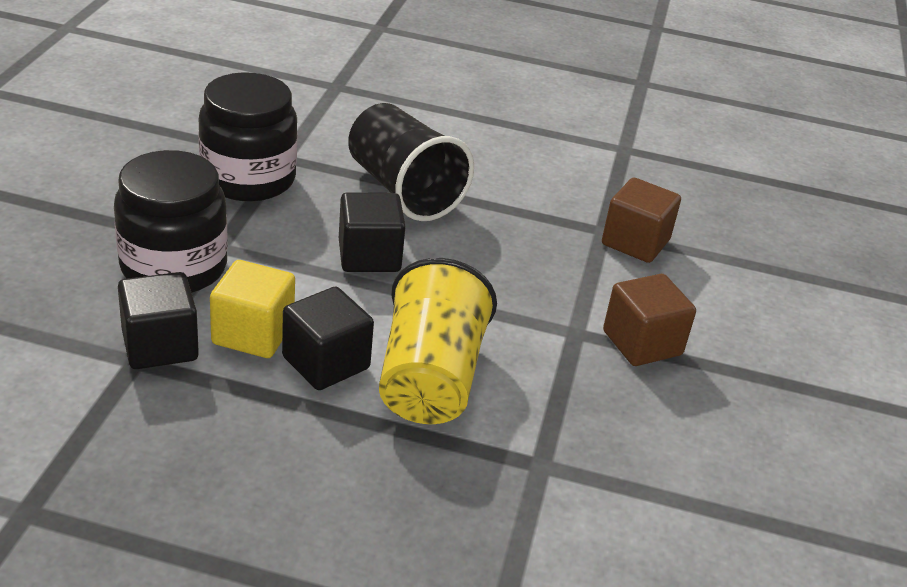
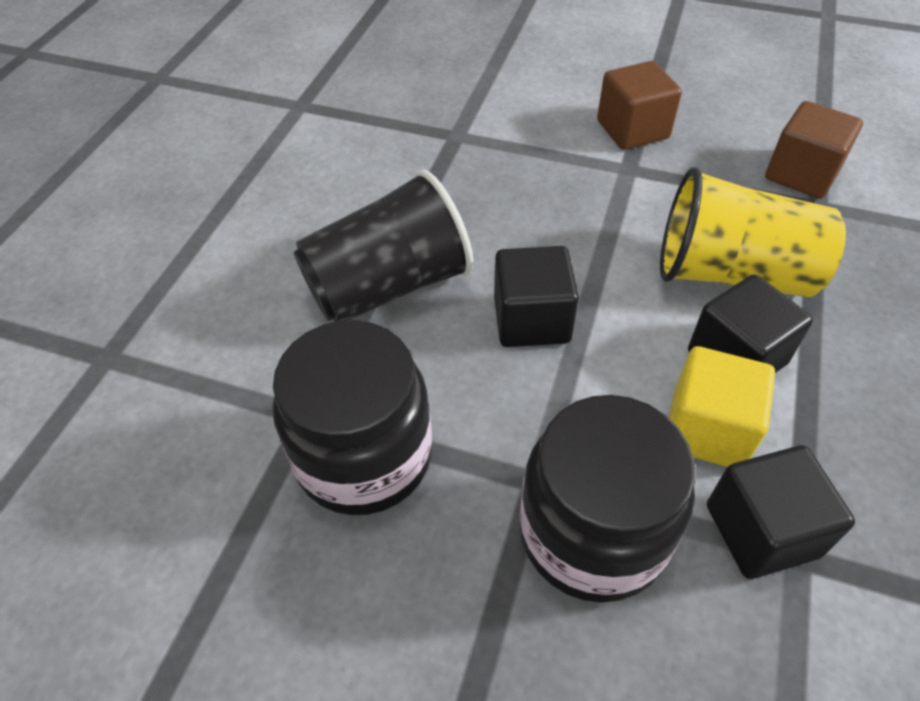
camera: 80 degrees left, 15 degrees up
(635, 242) = (475, 116): brown cube -> brown cube (801, 174)

